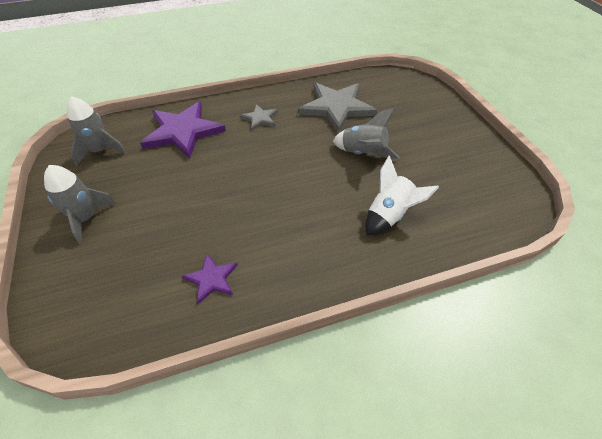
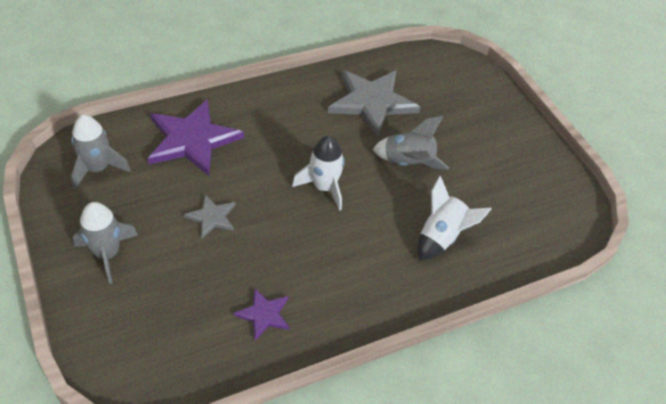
camera: 10 degrees left, 0 degrees up
(260, 118) = (282, 120): grey star -> grey star (212, 217)
(287, 170) = (324, 187): none -> white rocket

